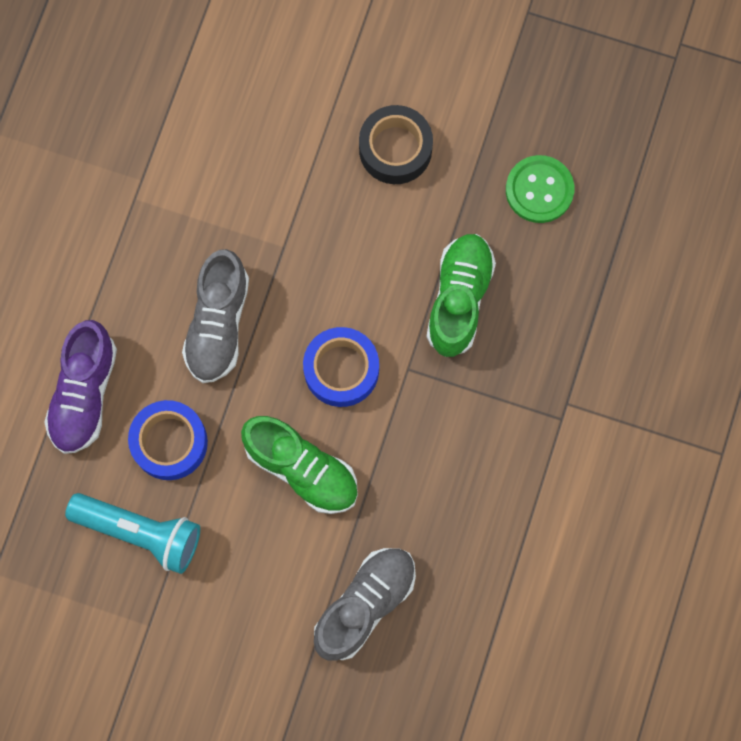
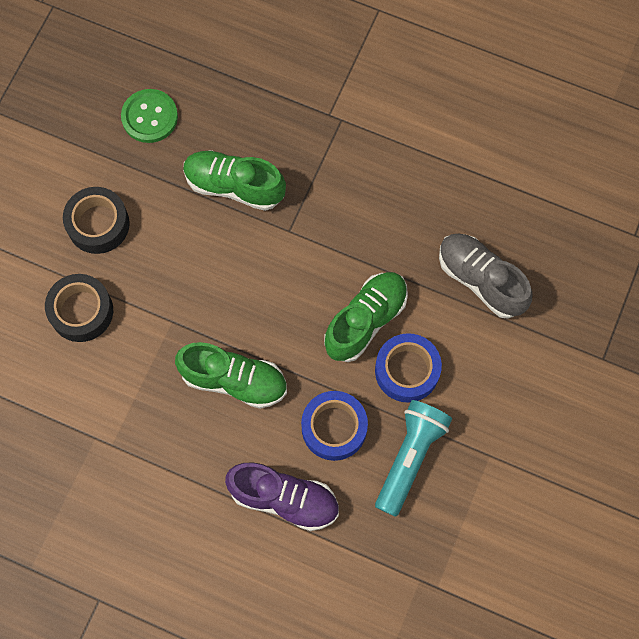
camera: 85 degrees left, 5 degrees down
(218, 324) = (234, 380): grey shoe -> green shoe
(287, 145) = (81, 311): none -> black tape
(341, 370) = (284, 283): blue tape -> blue tape (407, 371)

